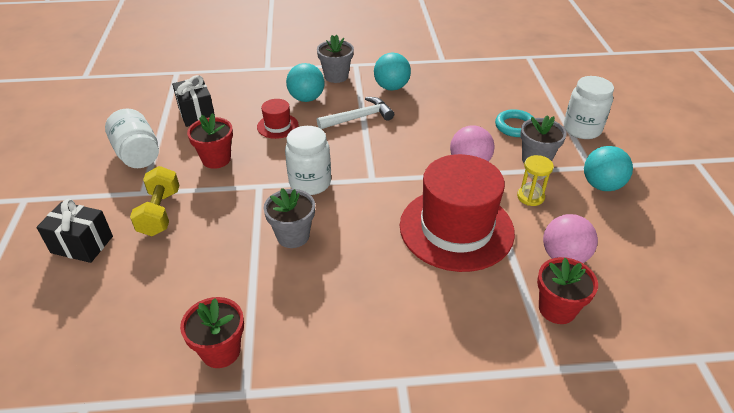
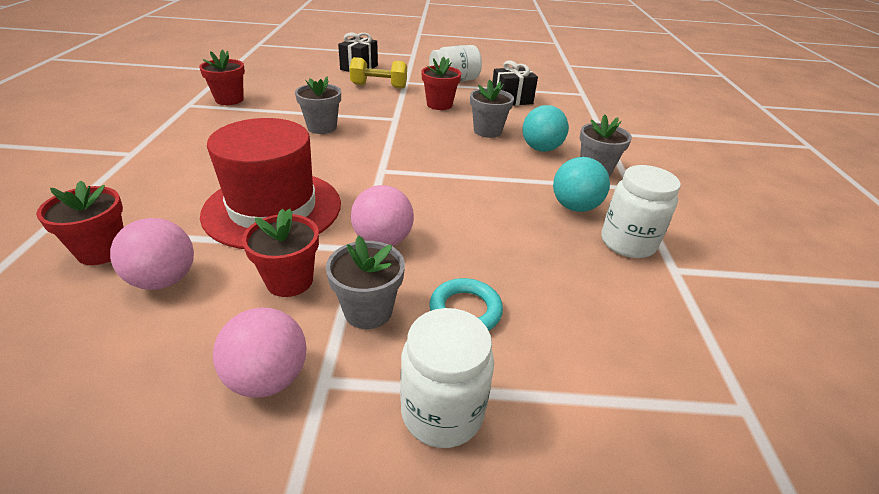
camera: 95 degrees right, 5 degrees down
(277, 126) = (487, 131): red hat -> grey flower pot
(310, 183) = (389, 139): white jar -> white jar (627, 243)
(358, 118) = (500, 175): white hammer -> none
(530, 197) = (289, 281): yellow hourglass -> red flower pot
(601, 185) = (268, 378): turquoise ball -> pink ball

